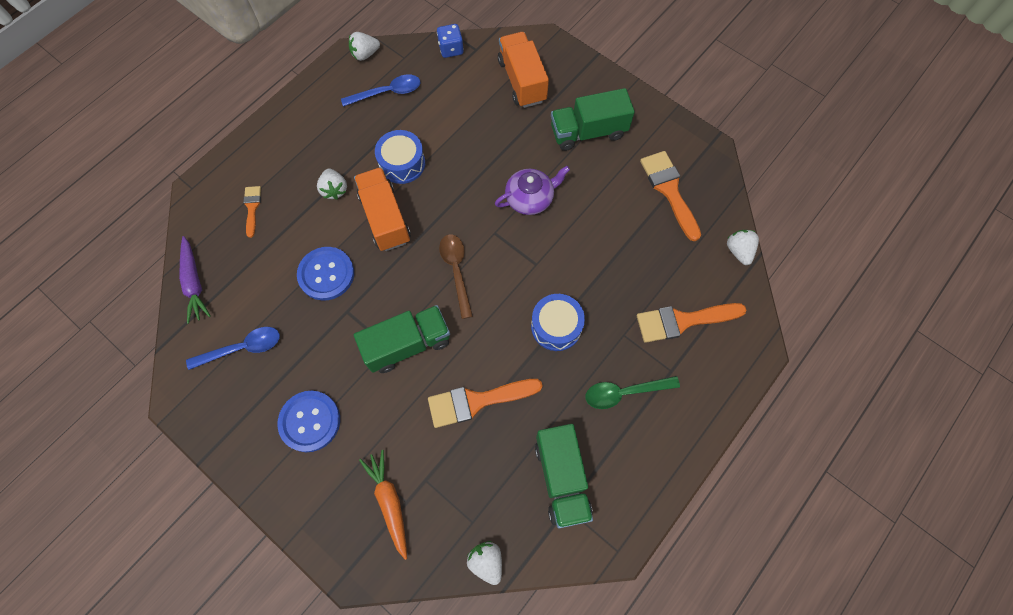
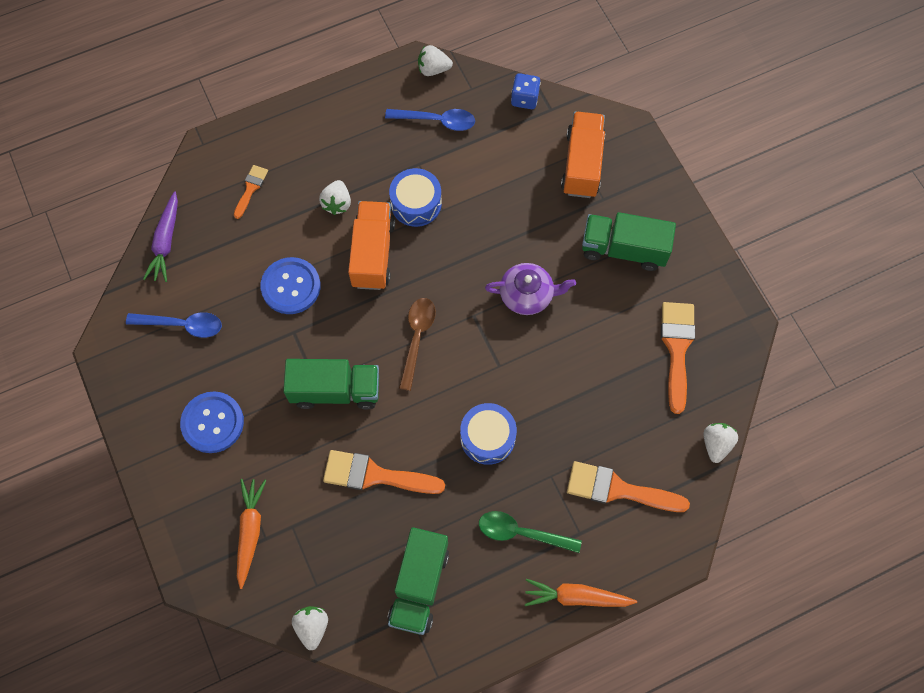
camera: 25 degrees right, 0 degrees up
(696, 424) = (576, 597): none -> orange carrot

